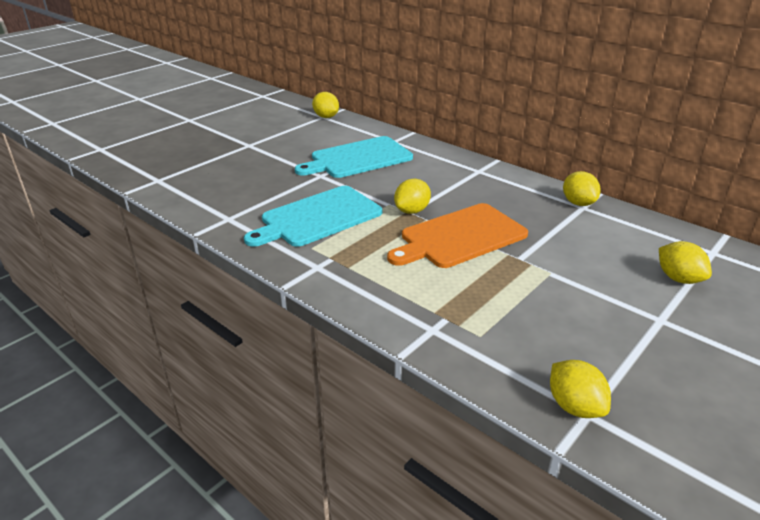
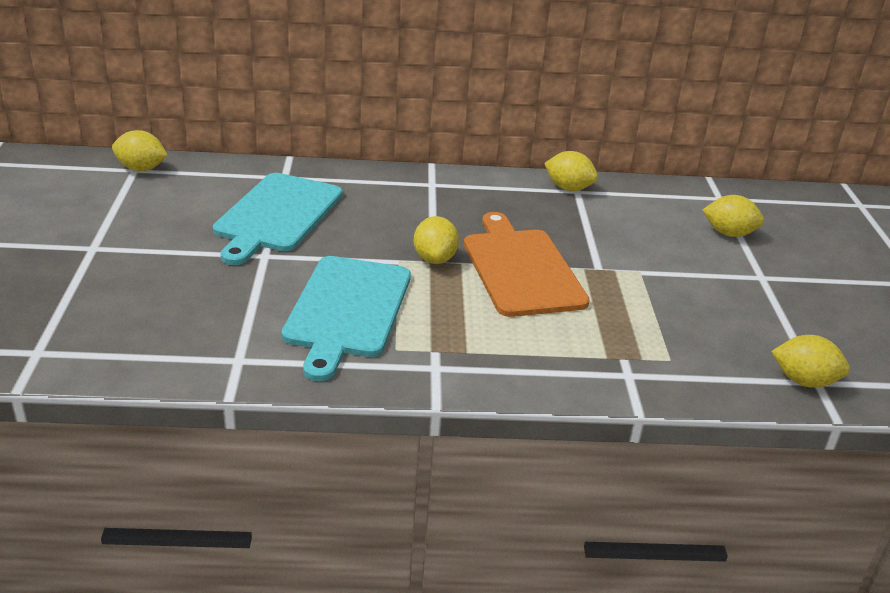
camera: 45 degrees left, 0 degrees up
(460, 237) = (521, 269): orange cutting board -> orange cutting board turned 150 degrees clockwise

